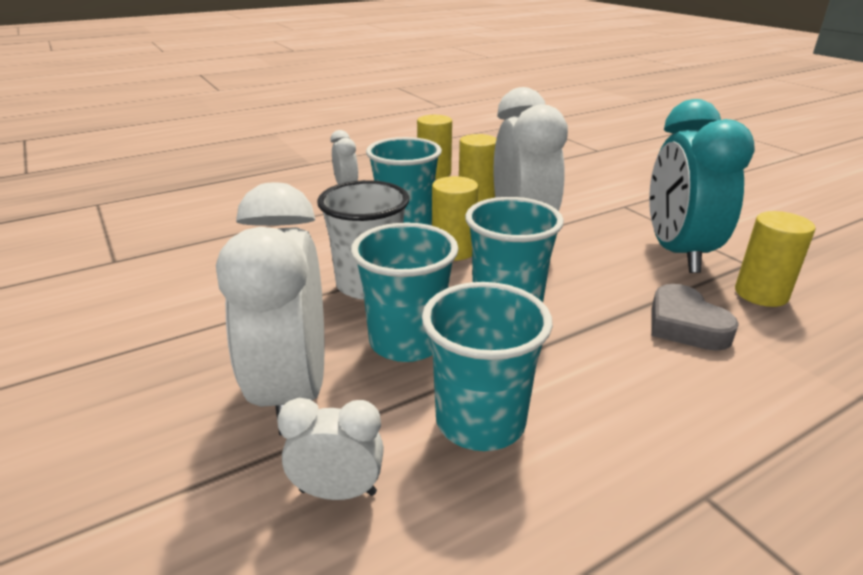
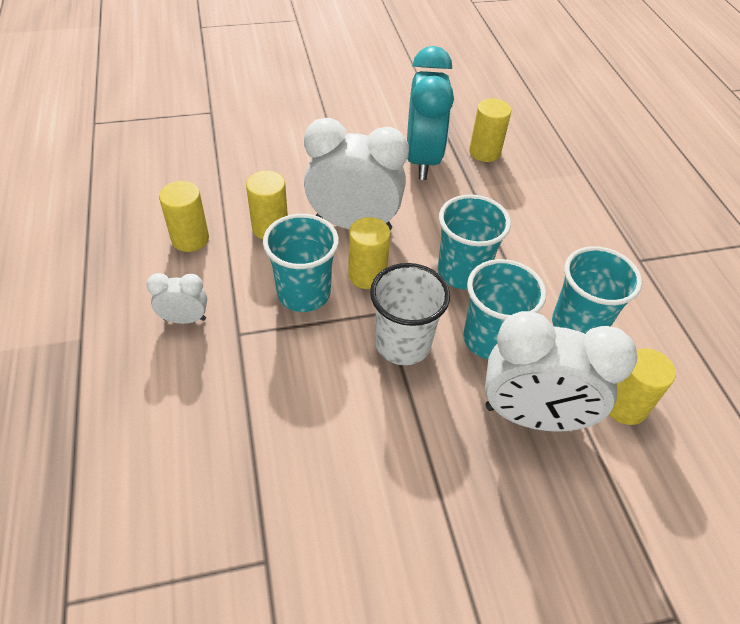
camera: 75 degrees left, 20 degrees up
(338, 492) = (624, 406): white clock -> yellow cylinder
(677, 253) = (422, 160): turquoise clock -> turquoise clock turned 105 degrees counterclockwise
(685, 325) = (508, 200): grey heart -> none

